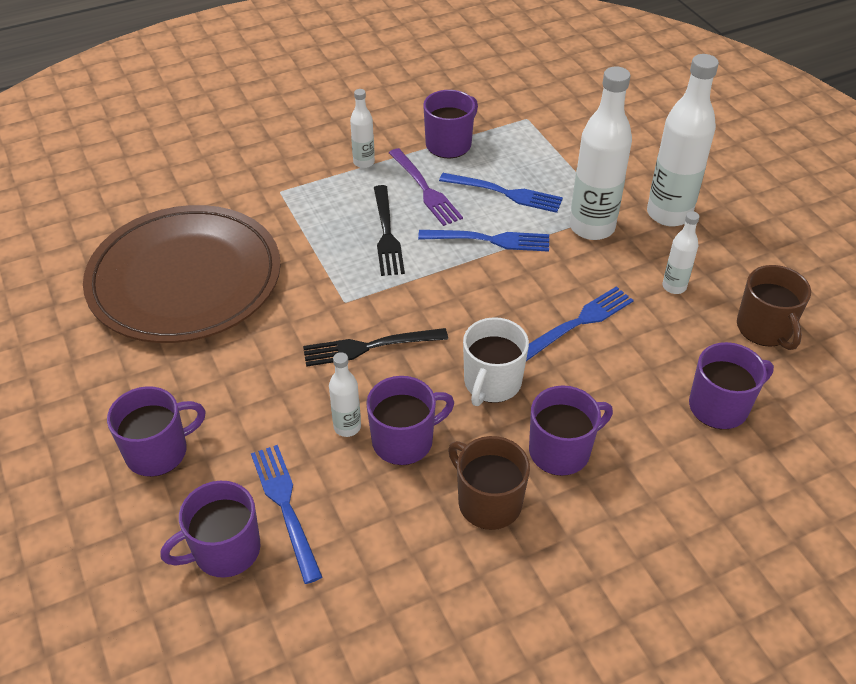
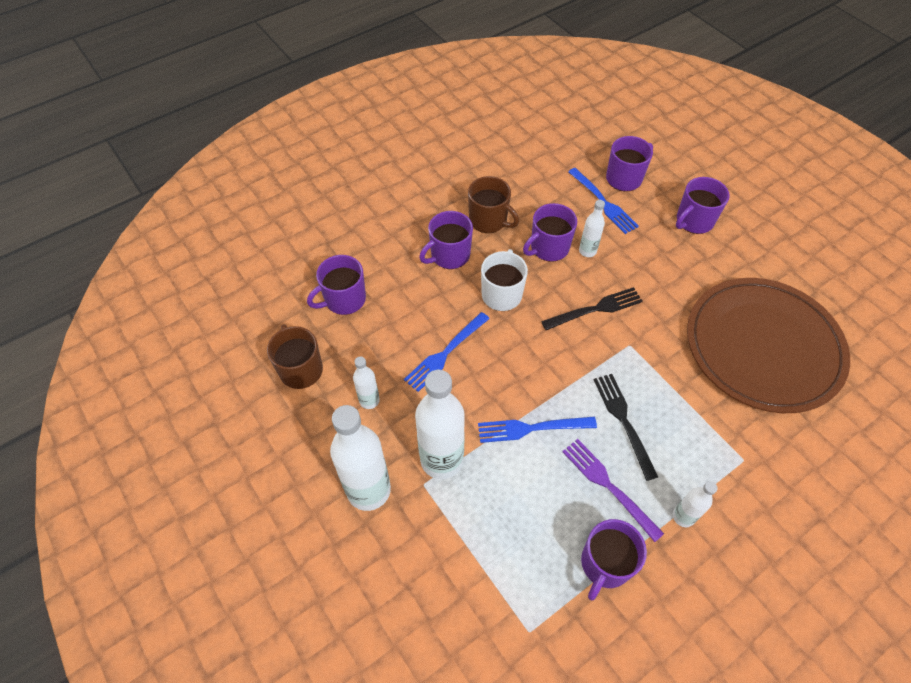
camera: 170 degrees right, 10 degrees up
(505, 193) = (530, 494): blue fork -> none

